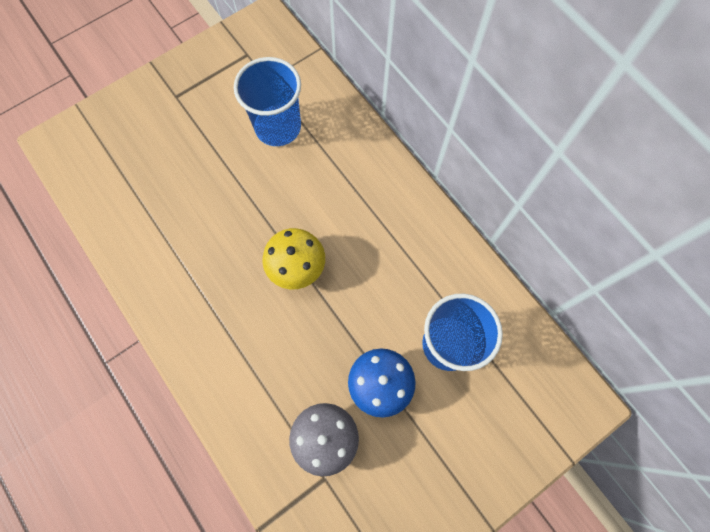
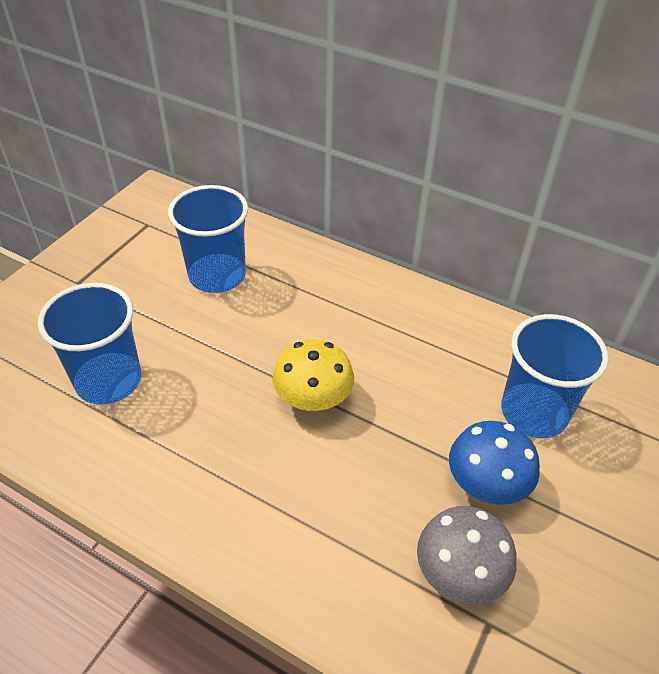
camera: 25 degrees left, 25 degrees down
(166, 195) = (108, 380): none -> blue cup

